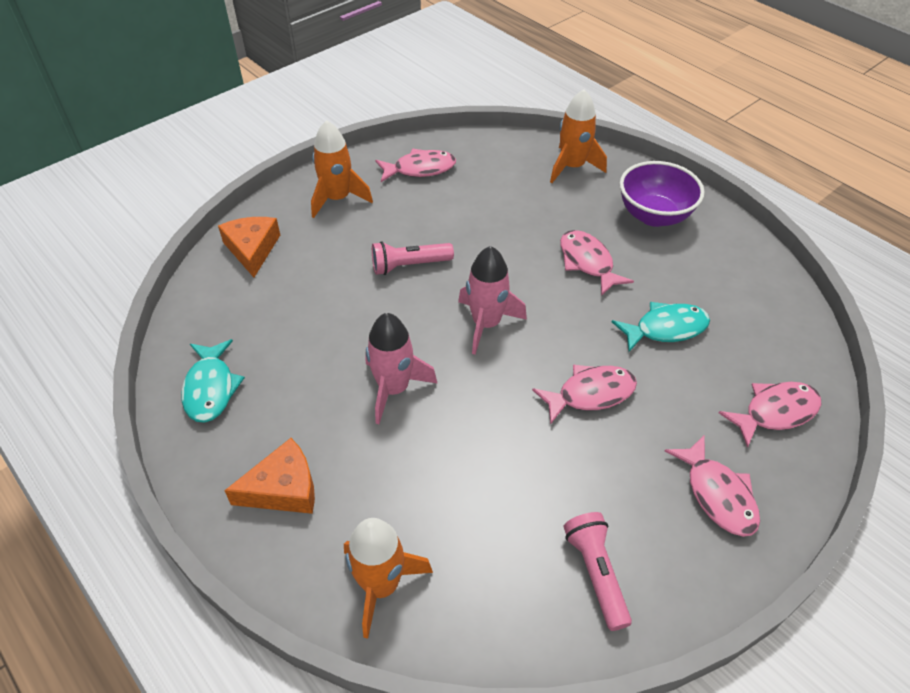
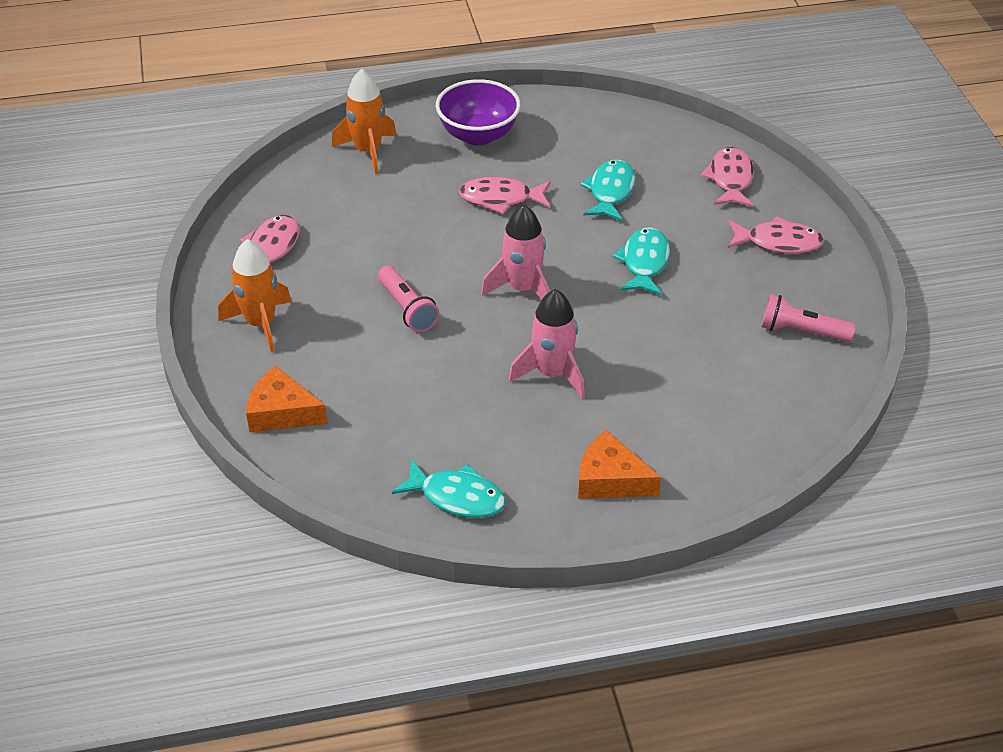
camera: 60 degrees left, 5 degrees down
(283, 488) = (610, 479): orange cheese -> orange cheese turned 75 degrees counterclockwise
(381, 585) = (741, 450): orange rocket -> none
(409, 265) = (407, 309): pink flashlight -> pink flashlight turned 45 degrees counterclockwise
(590, 394) = (644, 263): pink fish -> turquoise fish

